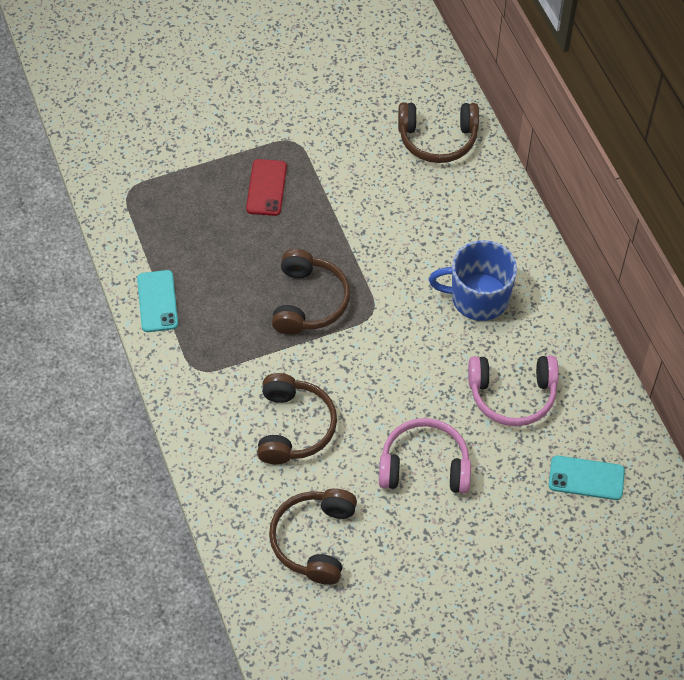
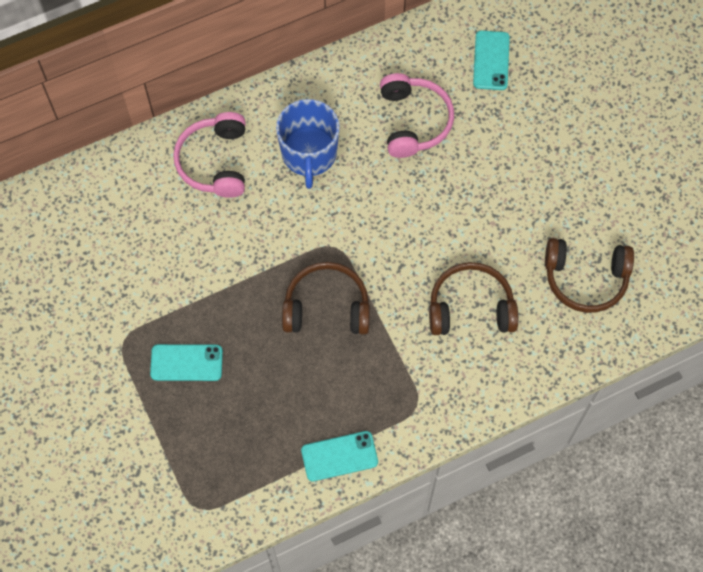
camera: 95 degrees left, 10 degrees up
(266, 188) = (186, 363): red phone -> turquoise phone
(424, 466) = (497, 191): pink headphones -> pink headphones (215, 162)
(437, 139) = (115, 199): brown headphones -> none

